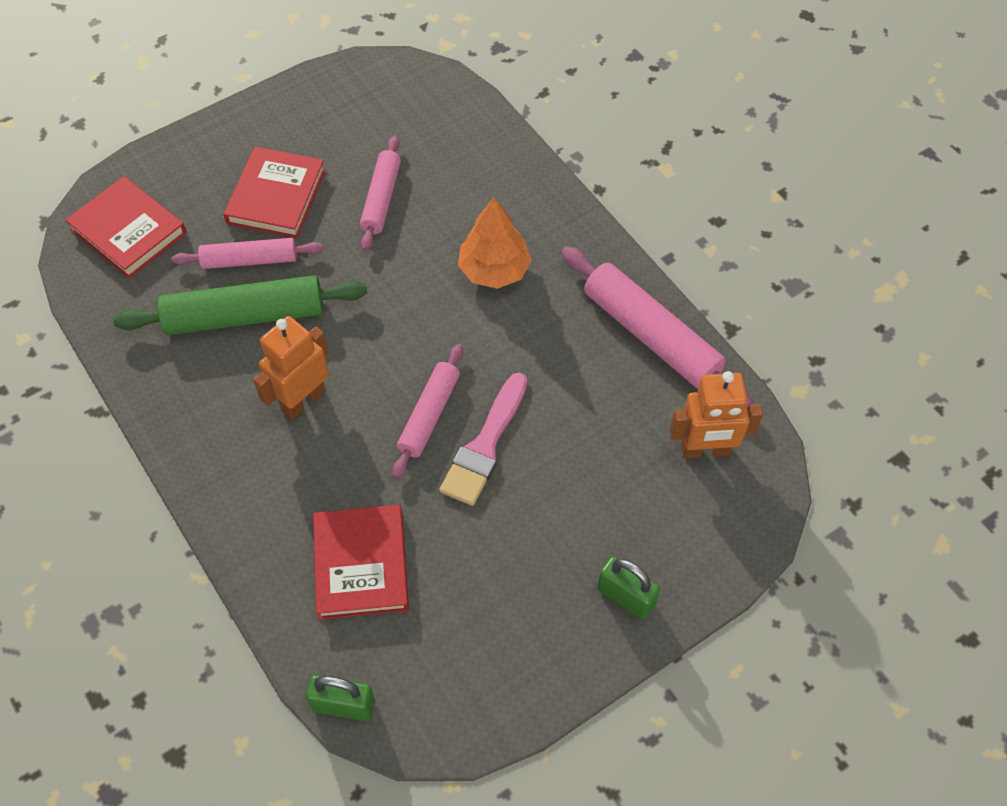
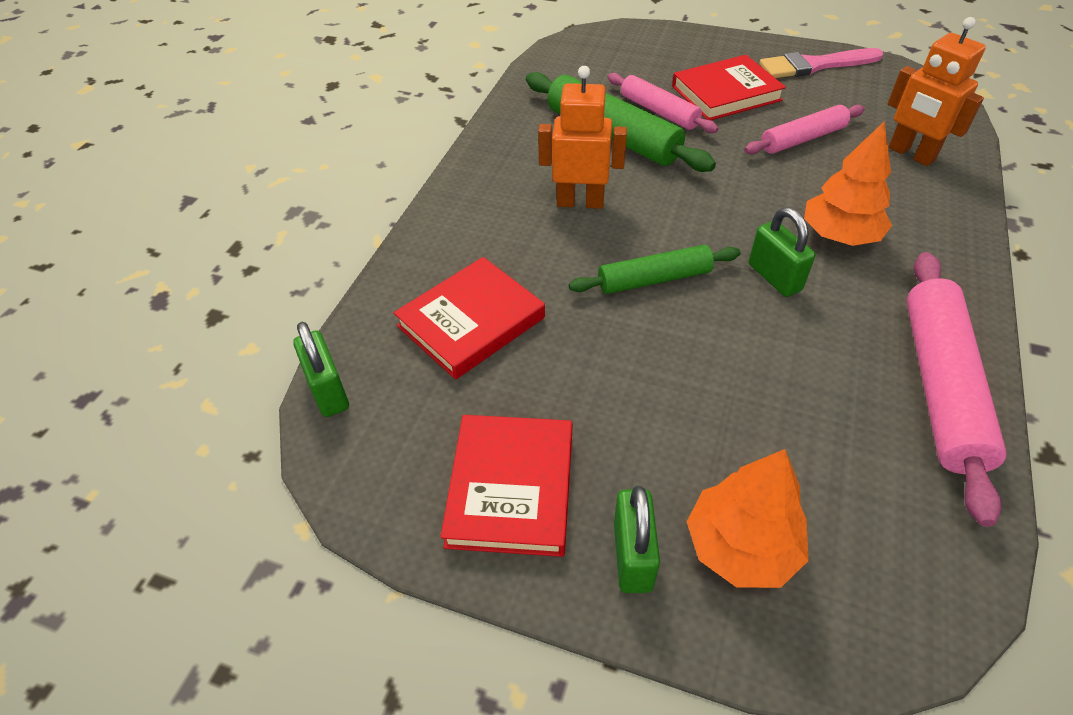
camera: 55 degrees right, 10 degrees down
(128, 231) = (608, 54): red book -> red book (511, 488)
(429, 415) = (654, 279): pink rolling pin -> green rolling pin
(485, 445) = (669, 333): pink brush -> pink brush (814, 65)
(494, 342) = (774, 277): none -> green padlock
(664, 534) = (741, 546): none -> orange tree
(705, 450) = (882, 523): orange robot -> orange robot (911, 154)

